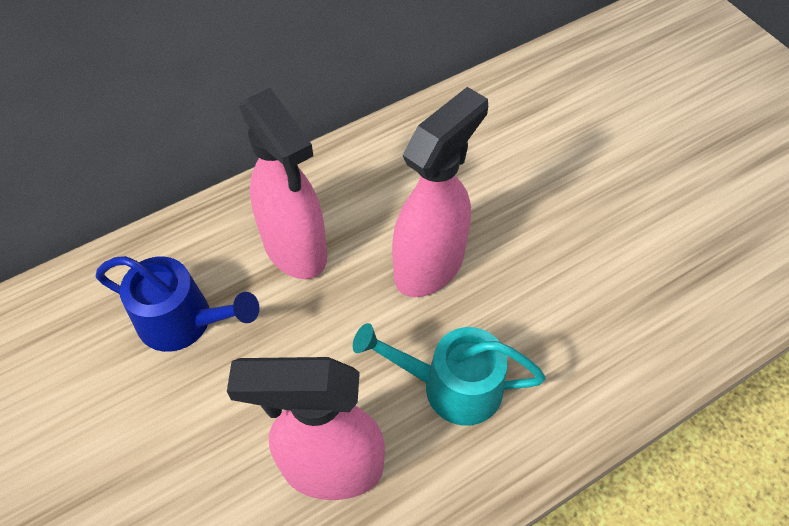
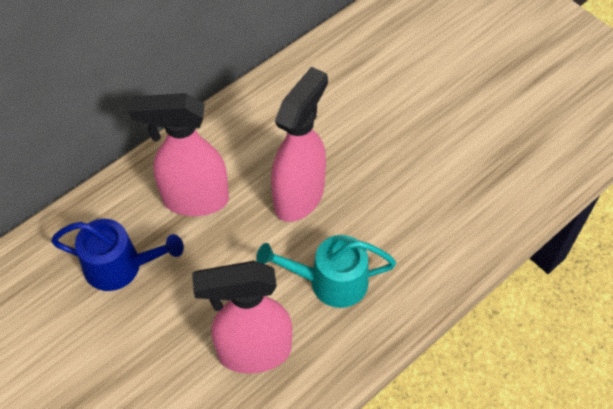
camera: 10 degrees left, 0 degrees up
(296, 249) = (194, 199): pink spray bottle -> pink spray bottle turned 135 degrees clockwise

